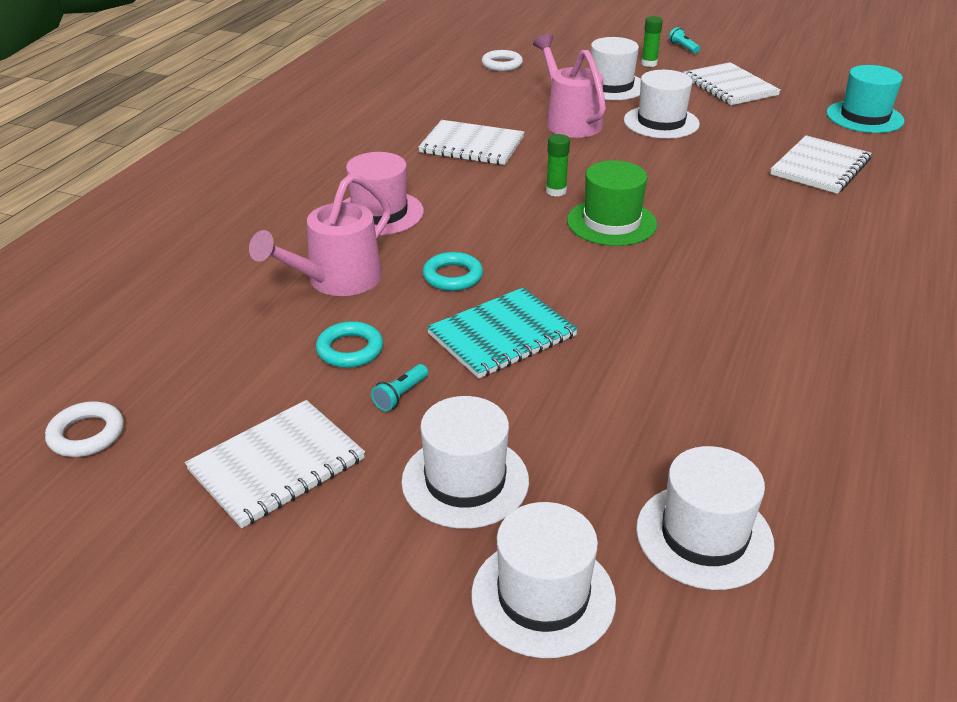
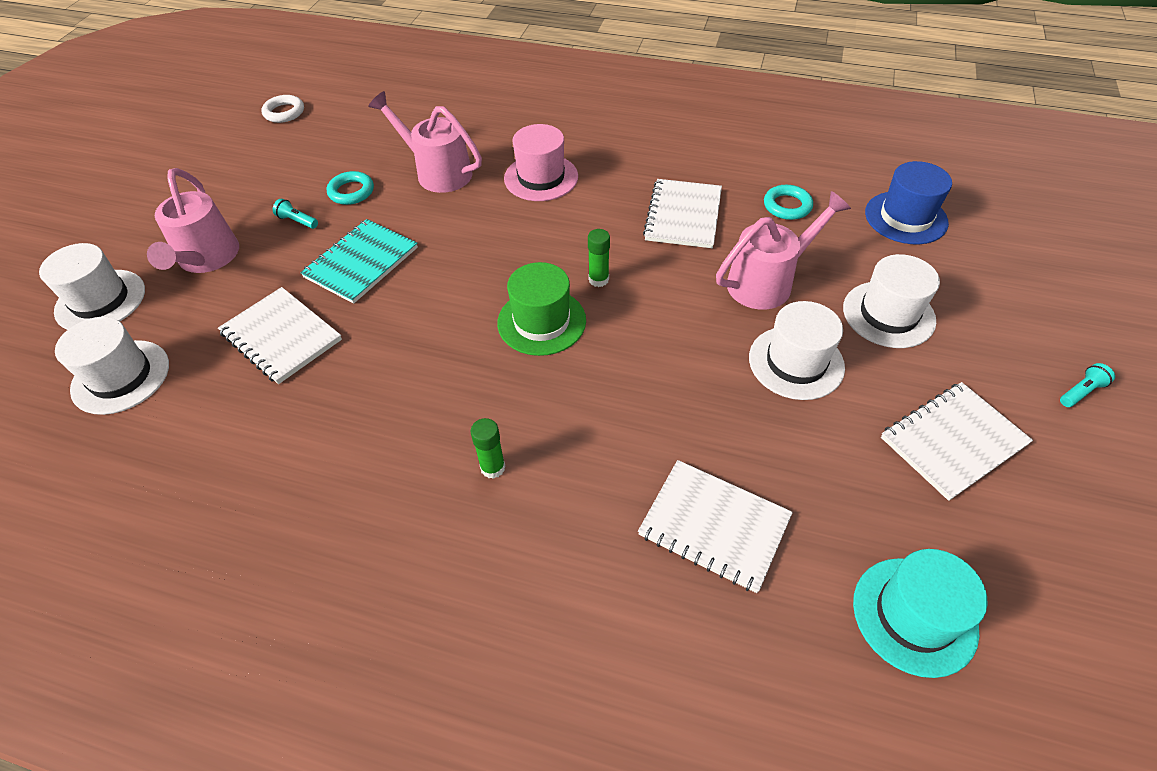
camera: 85 degrees right, 15 degrees up
(277, 465) = (241, 182): white notebook -> white notebook (281, 336)
(452, 276) = (444, 228): turquoise ring -> turquoise ring (787, 206)
(465, 481) = (206, 259): white hat -> pink watering can
(502, 64) = (906, 217): white ring -> blue hat
(502, 335) = (361, 262): turquoise notebook -> turquoise notebook turned 75 degrees clockwise
(649, 63) = (990, 351): green glue stick -> green glue stick (493, 467)

